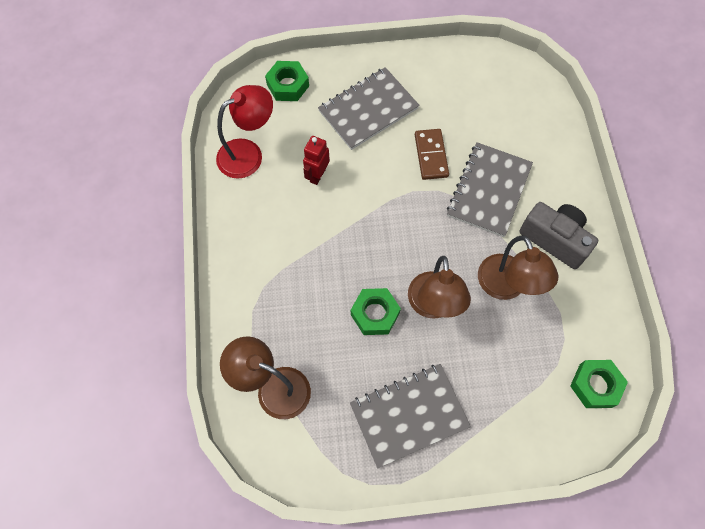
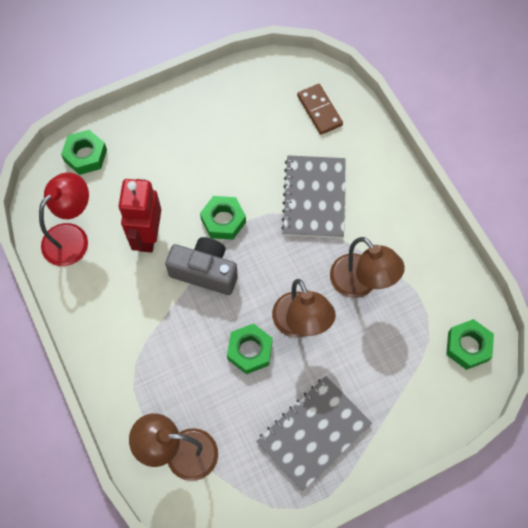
camera: 20 degrees left, 0 degrees up
(317, 175) = (147, 236): red robot -> red robot, size x1.65
(368, 110) = (173, 155): grey notebook -> none
(393, 184) = (223, 221): none -> green nut
(431, 155) = (249, 181): brown domino -> brown domino (319, 110)
(554, 239) = (389, 224): grey camera -> grey camera (205, 272)

